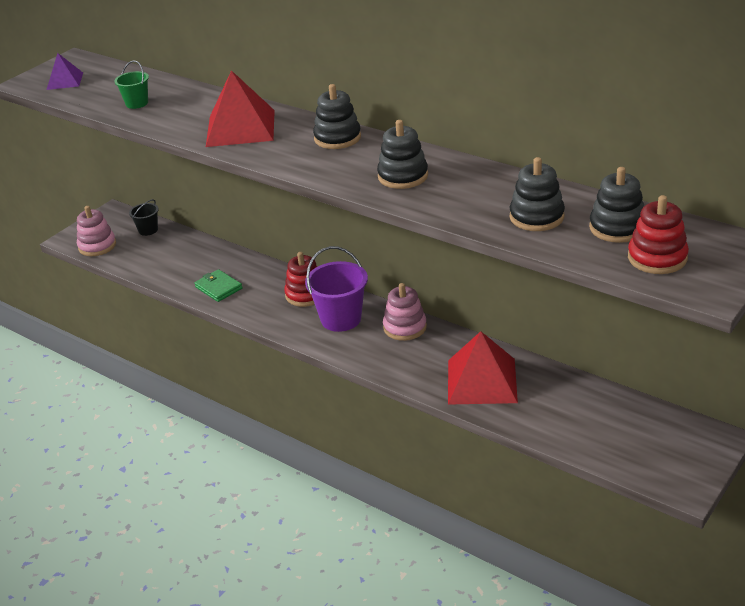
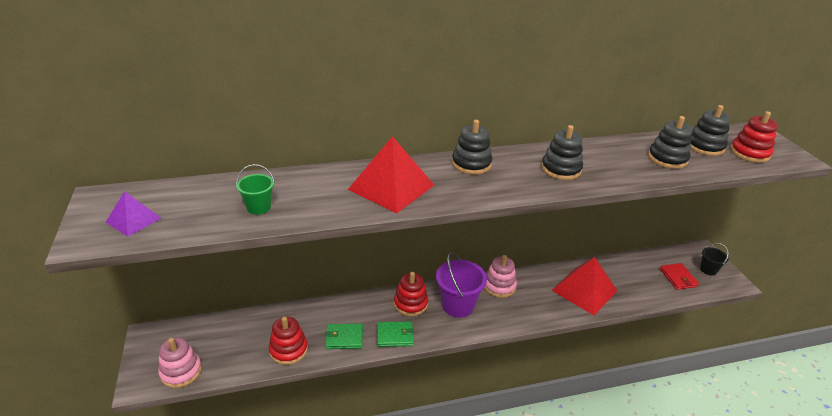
camera: 55 degrees left, 0 degrees up
(148, 230) = (210, 330): black bucket -> black bucket (708, 270)
(173, 272) = (288, 350): none -> red stacking toy
(254, 309) = (395, 336): none -> green wallet
(617, 438) = (678, 278): none -> red wallet

